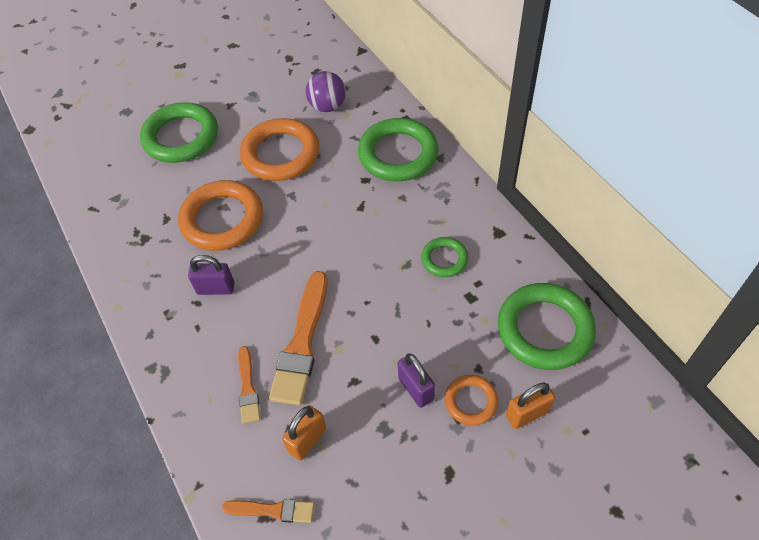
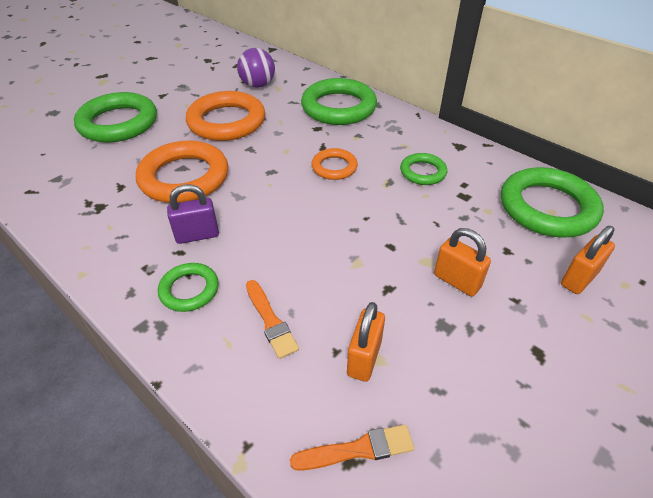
camera: 20 degrees left, 10 degrees down
(194, 343) = (189, 290): none -> green ring
(302, 343) = (315, 265): orange brush -> none
(416, 389) = (457, 281): purple padlock -> orange padlock
(471, 401) = (518, 280): orange ring -> orange ring (334, 167)

